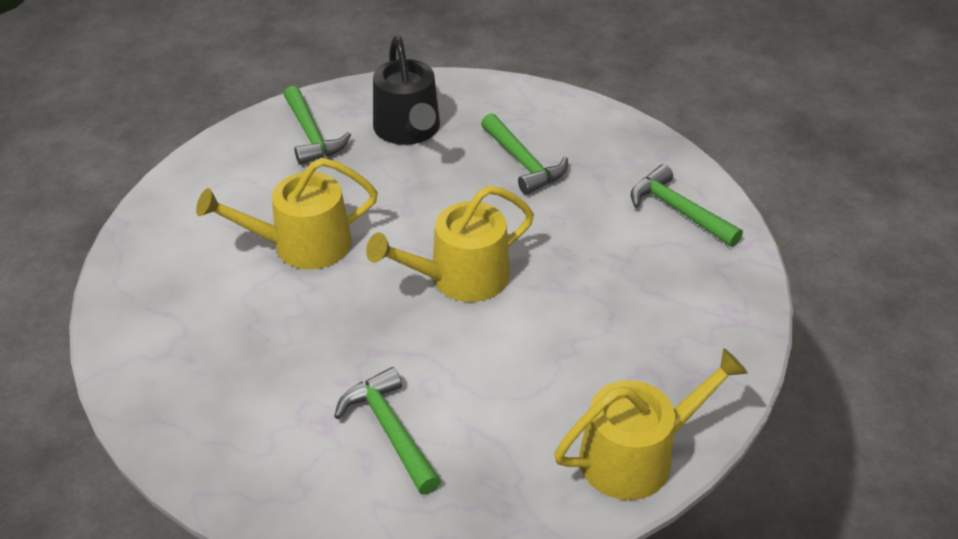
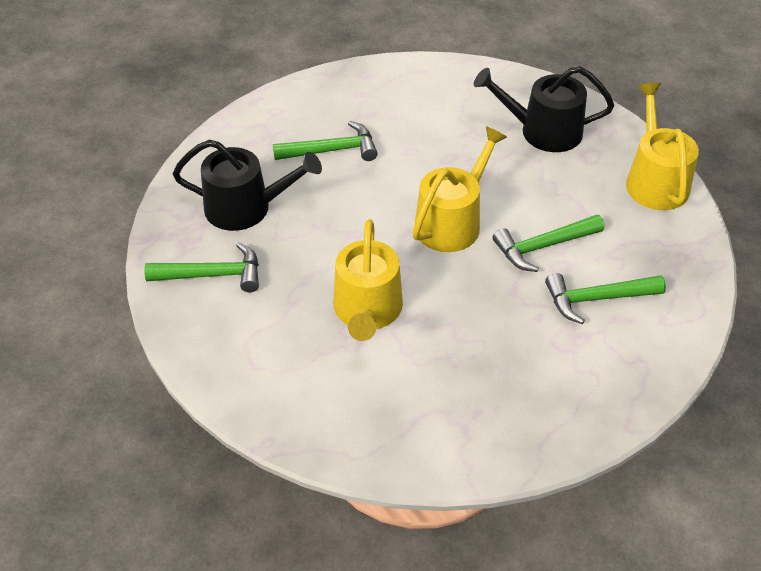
camera: 70 degrees left, 5 degrees up
(460, 278) = (452, 222): yellow watering can -> yellow watering can turned 135 degrees counterclockwise
(664, 323) = (543, 131): none -> black watering can
(679, 210) = (432, 87): green hammer -> green hammer (543, 246)

